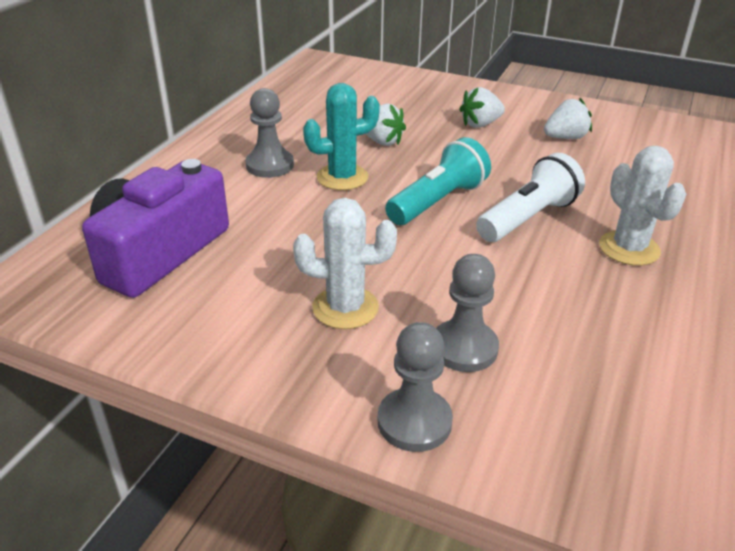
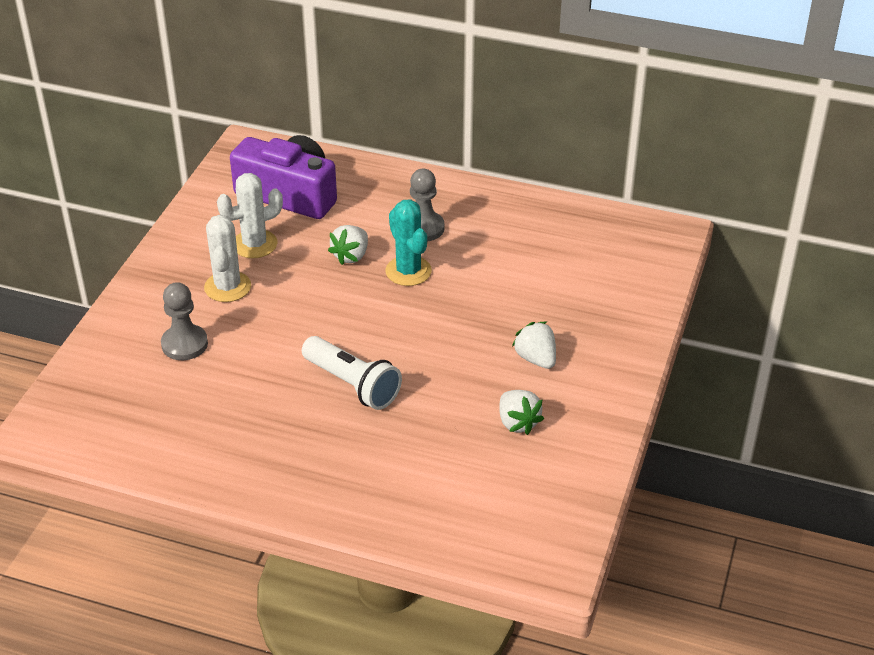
camera: 85 degrees right, 5 degrees up
(382, 141) = (482, 291): white strawberry -> white strawberry (351, 256)
(414, 422) = (120, 323): grey pawn -> none
(438, 201) = (374, 329): turquoise flashlight -> none
(629, 248) = (309, 445): white cactus -> white cactus (254, 244)

